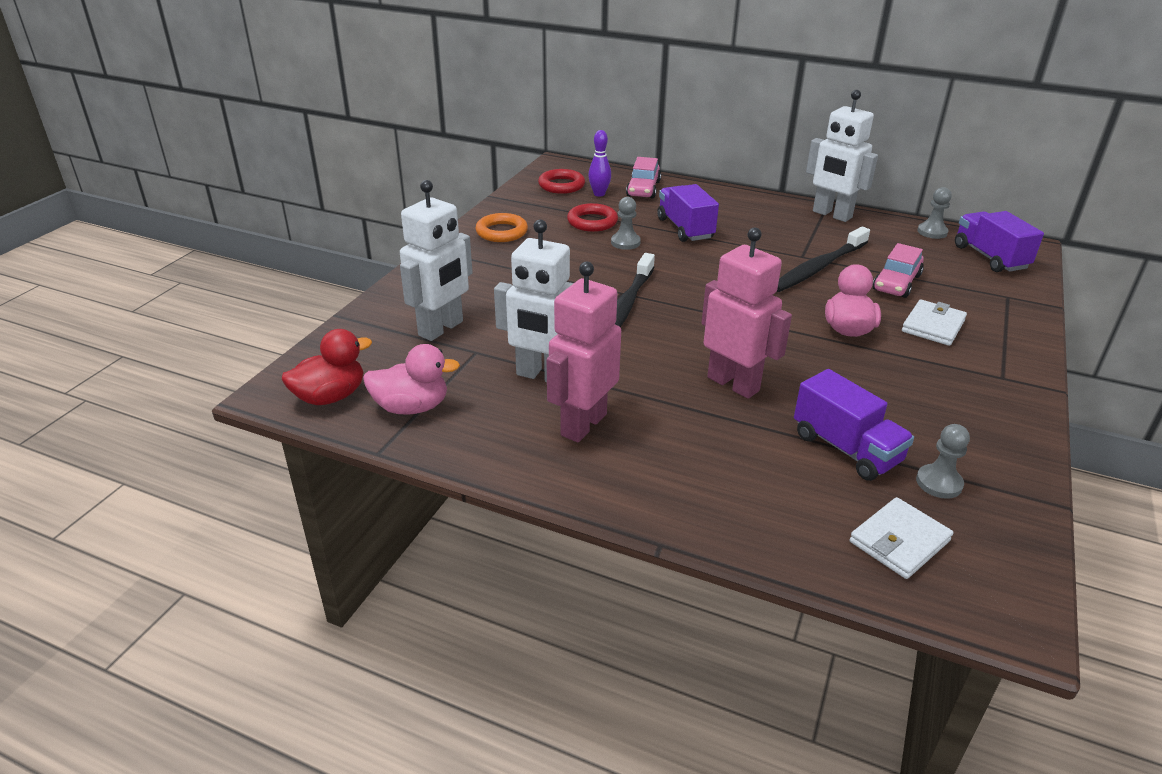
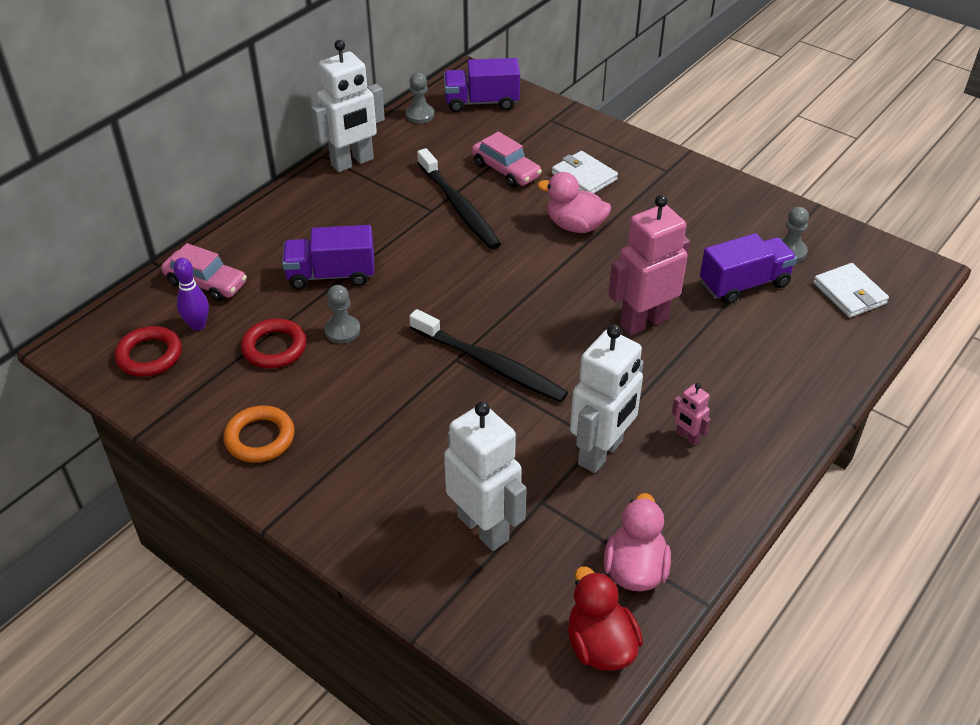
camera: 75 degrees left, 10 degrees up
(583, 424) = (687, 437): pink robot -> pink robot, size x0.45

